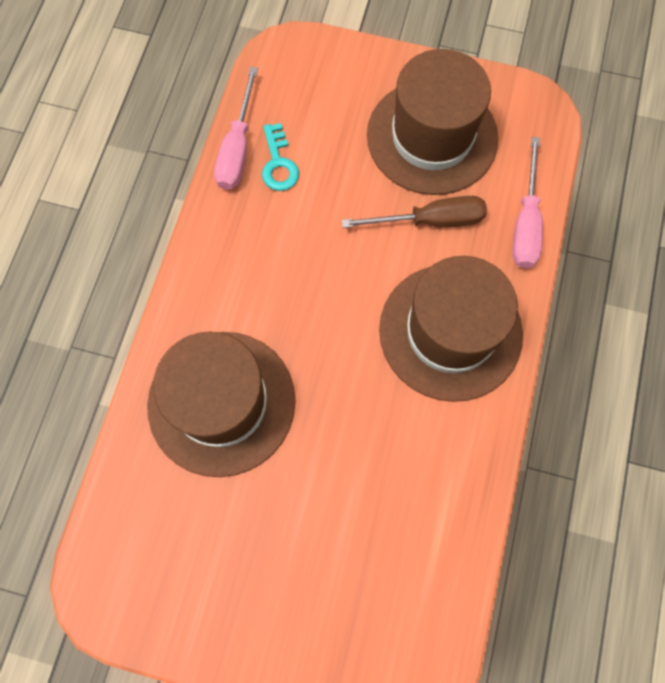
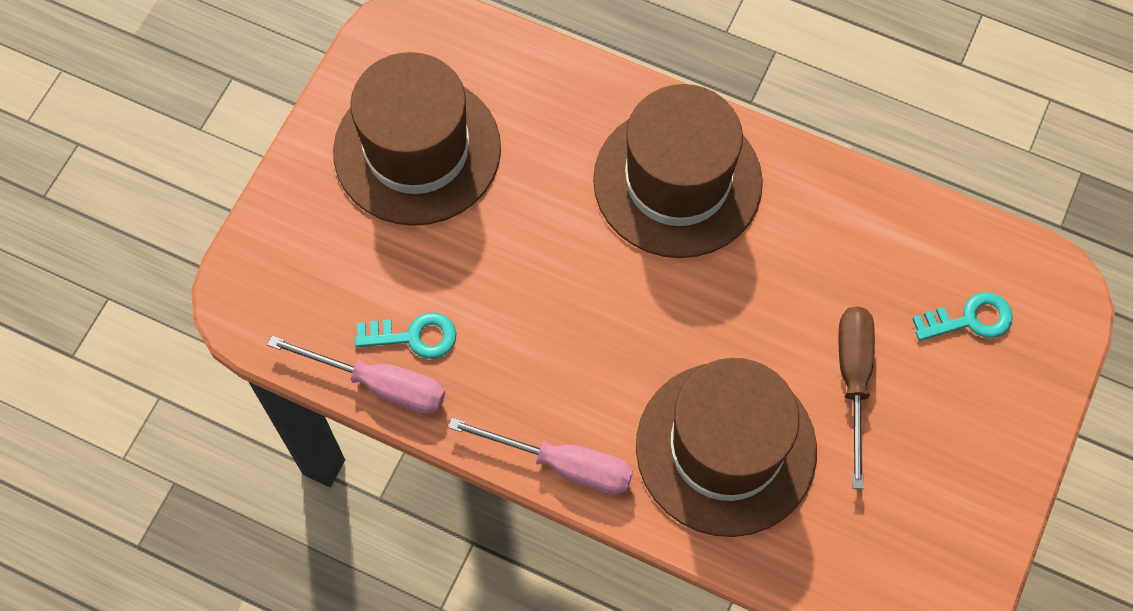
camera: 80 degrees left, 5 degrees down
(372, 601) = (970, 319): none -> turquoise key
(430, 221) = (532, 175): brown screwdriver -> brown screwdriver (853, 380)
(525, 222) = (555, 74): pink screwdriver -> pink screwdriver (562, 465)

